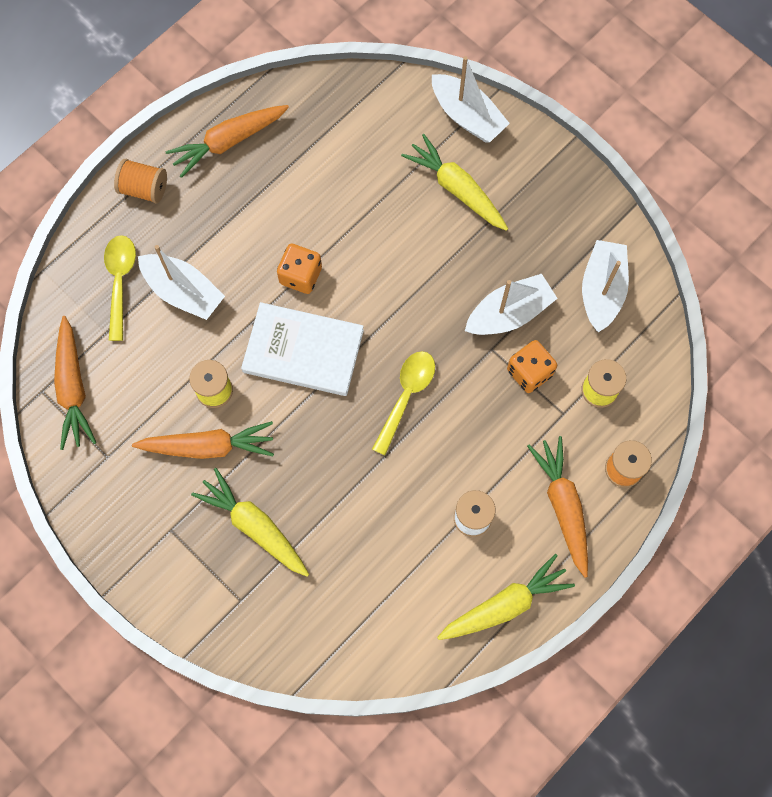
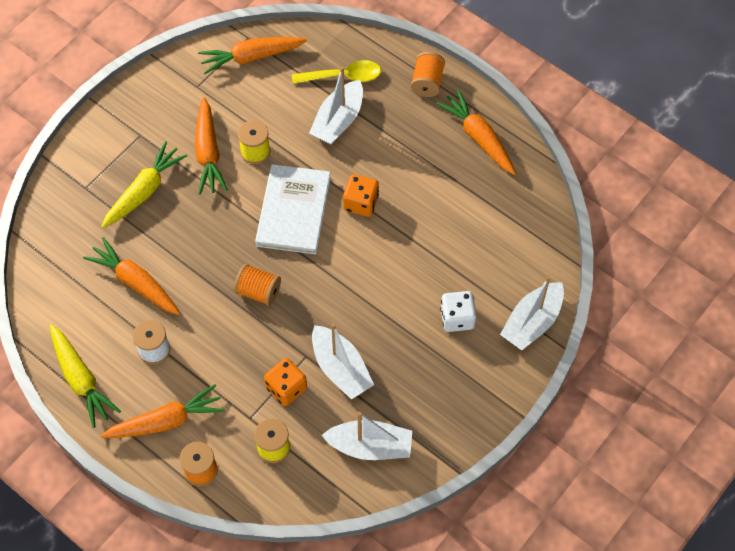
camera: 85 degrees right, 10 degrees down
(381, 538) = (136, 282): none -> orange carrot
(406, 396) = (258, 291): yellow spoon -> orange spool
(456, 189) = (457, 318): yellow carrot -> white dice

